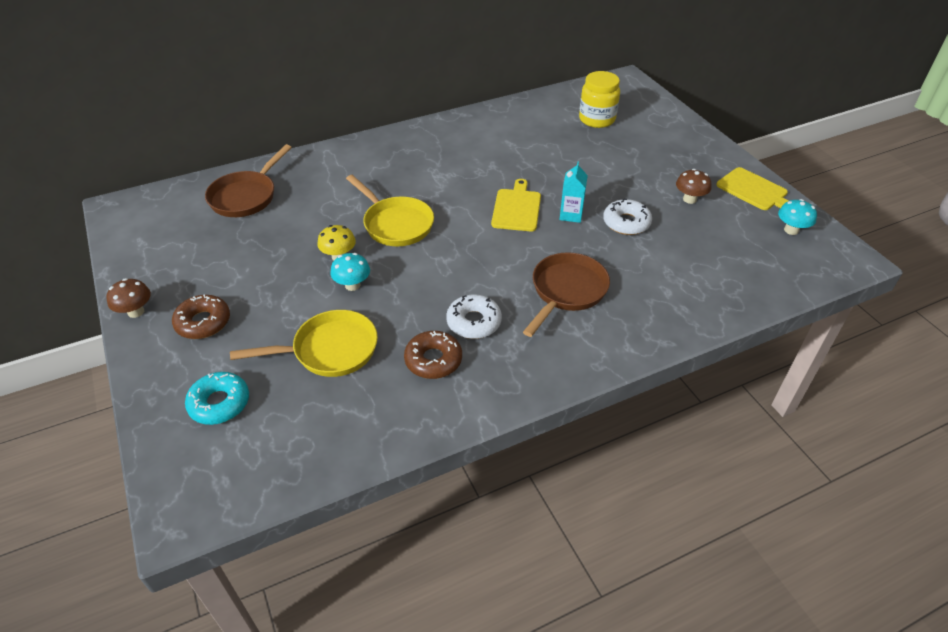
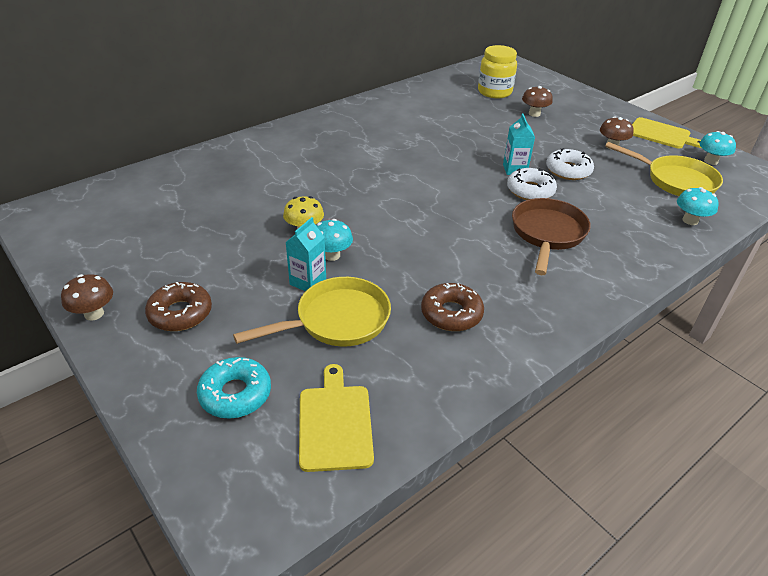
camera: 15 degrees left, 5 degrees down
(246, 196) = (178, 187): brown pan -> none
(320, 308) = (308, 282): none -> turquoise carton
(395, 224) = (349, 195): yellow pan -> yellow pan (675, 181)
(474, 322) = (473, 273): white donut -> white donut (530, 191)
(517, 208) = (461, 169): yellow cutting board -> yellow cutting board (335, 423)
(626, 150) = (534, 114): none -> brown mushroom
(725, 297) = (690, 220): none -> turquoise mushroom

